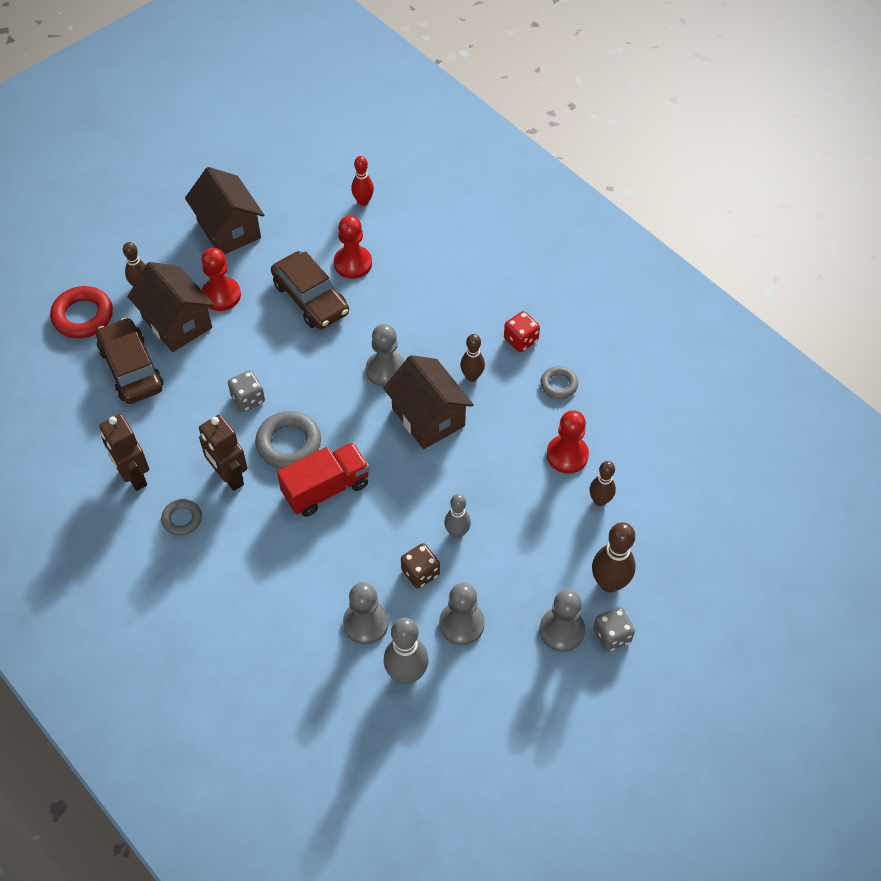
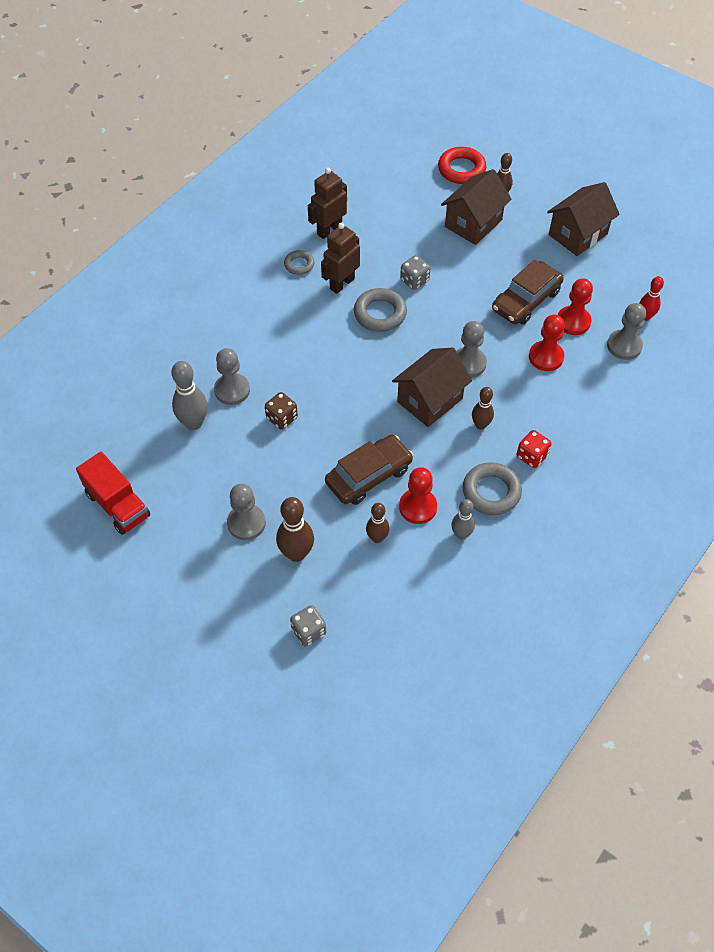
camera: 80 degrees right, 0 degrees up
(131, 368) = (422, 207): brown car -> brown car (368, 475)
(221, 295) = (509, 244): red pawn -> red pawn (546, 357)
(326, 489) = (344, 344): red truck -> red truck (118, 505)
(457, 533) = (323, 437): grey bowling pin -> grey bowling pin (461, 534)
(461, 624) = (241, 452): grey pawn -> grey pawn (624, 346)
(558, 385) = (491, 492): grey ring -> grey ring, size x1.68
(612, 636) = (247, 561): grey dice -> grey dice (308, 631)

